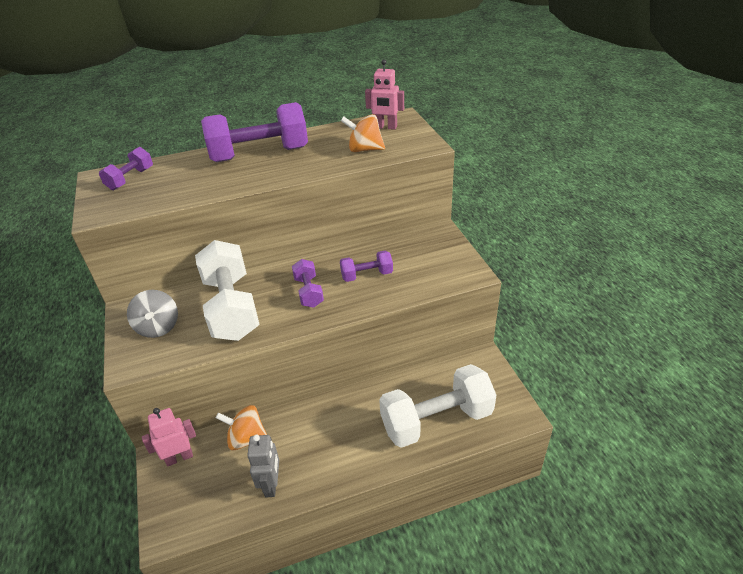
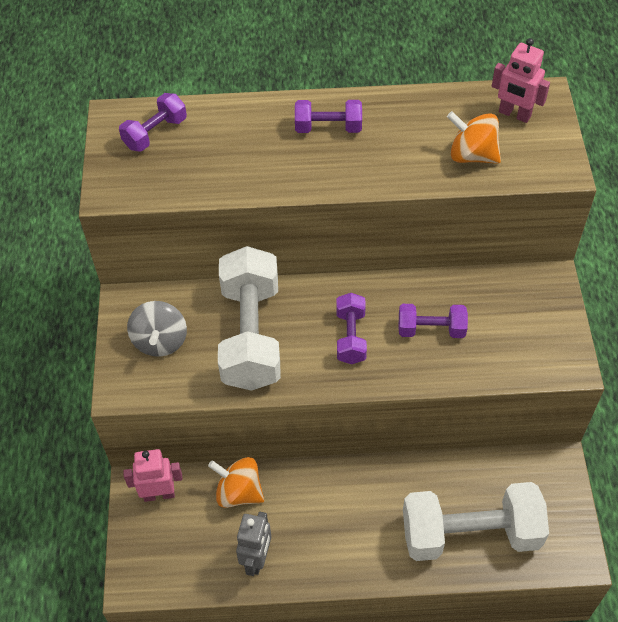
camera: 15 degrees right, 15 degrees up
(259, 154) = (328, 127): purple dumbbell -> purple dumbbell, size x0.50

